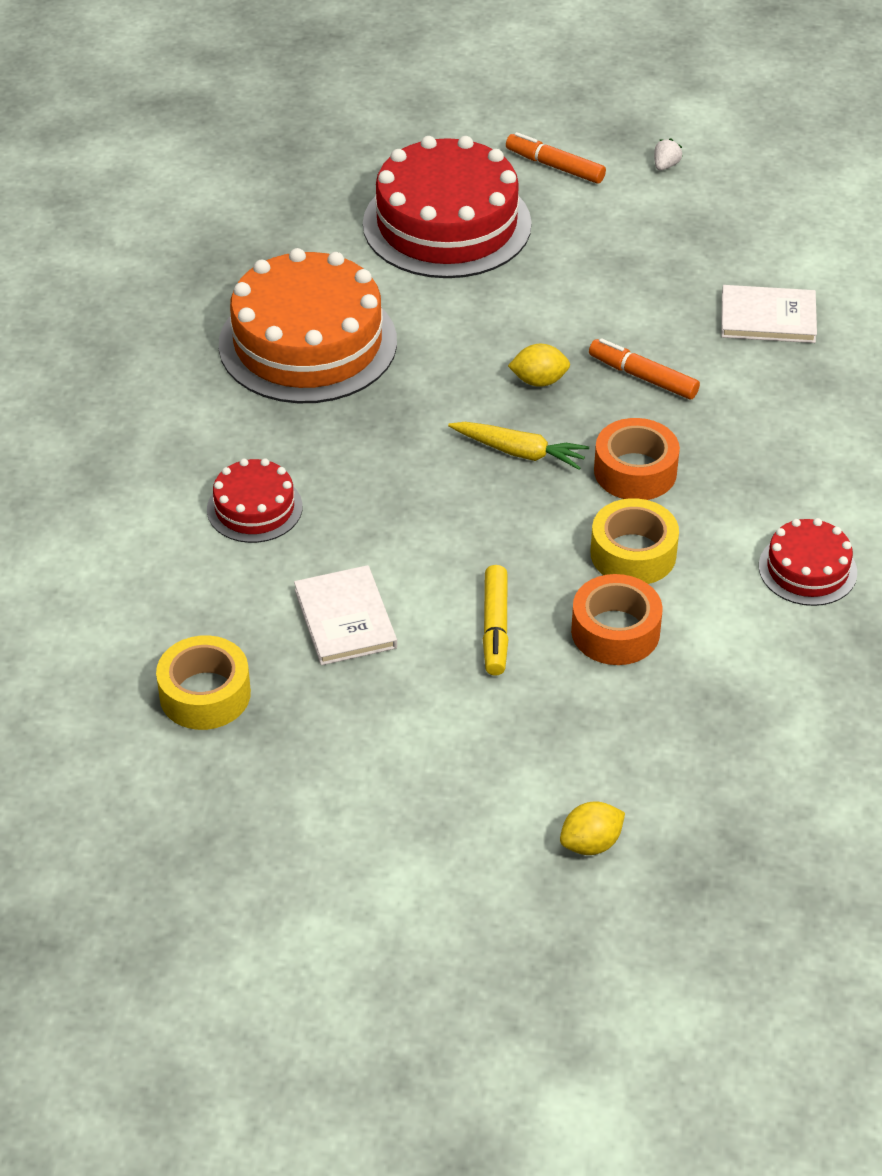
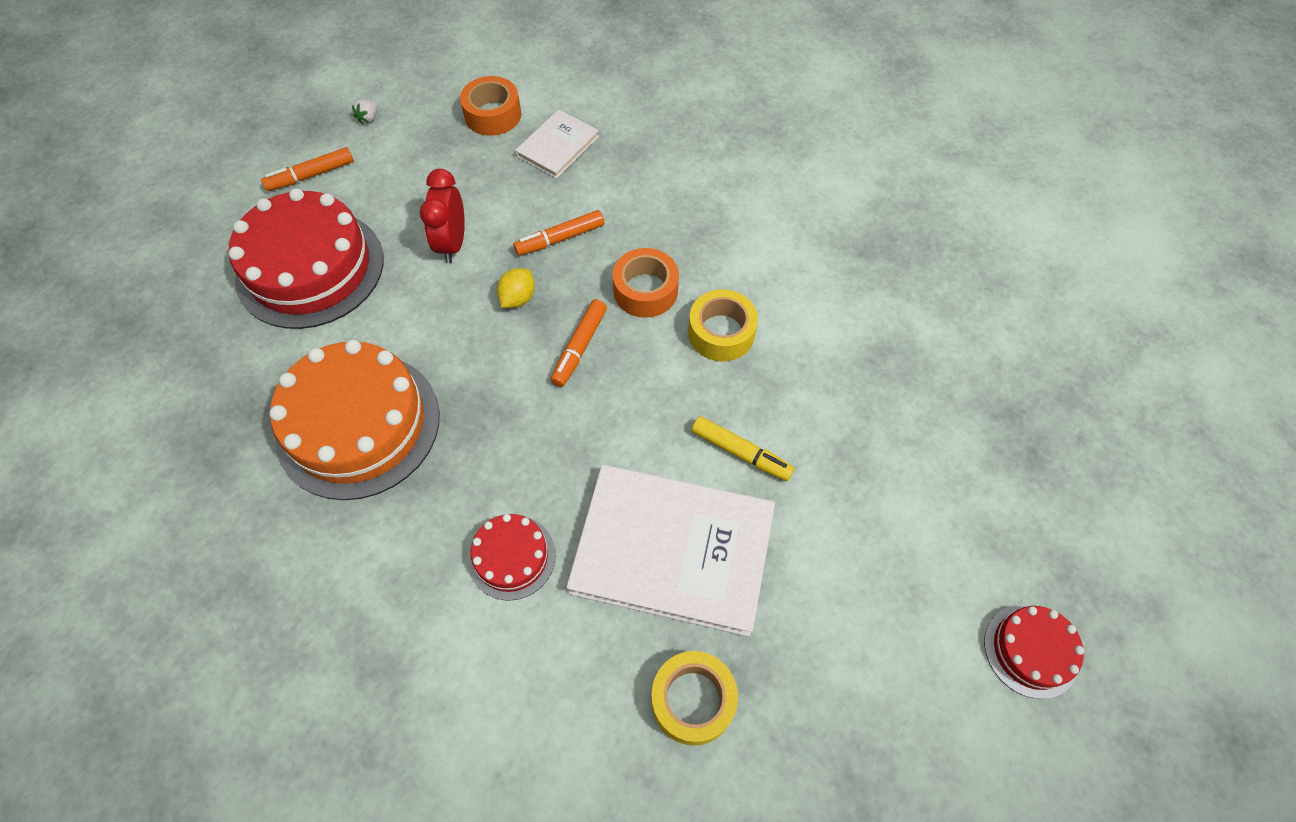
camera: 60 degrees left, 15 degrees up
(345, 619) = (672, 550): white book -> white book, size x1.96
(519, 452) = (579, 347): yellow carrot -> orange marker
(563, 303) = (452, 244): none -> red clock
(591, 843) = (971, 499): yellow lemon -> none
(615, 631) = (786, 381): orange tape -> orange tape (493, 115)
(665, 165) = (369, 118): white strawberry -> white strawberry turned 120 degrees counterclockwise
(807, 569) = (793, 248): red cake -> red cake (1031, 650)

